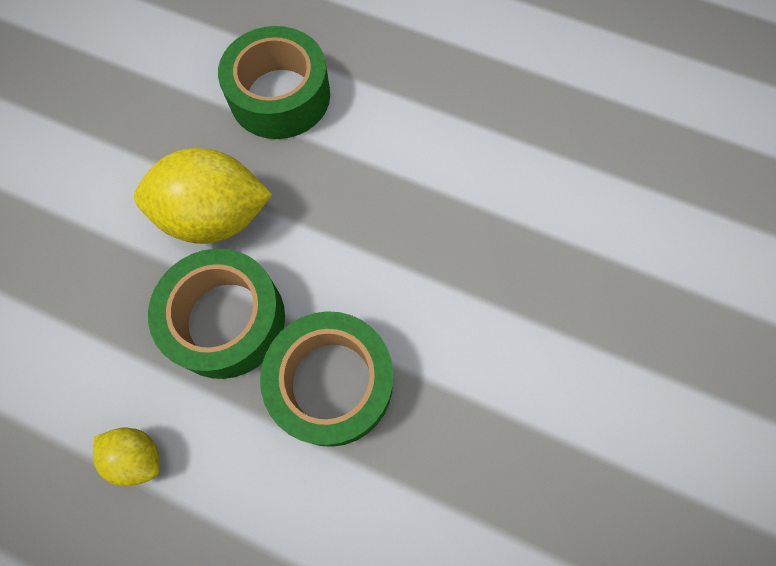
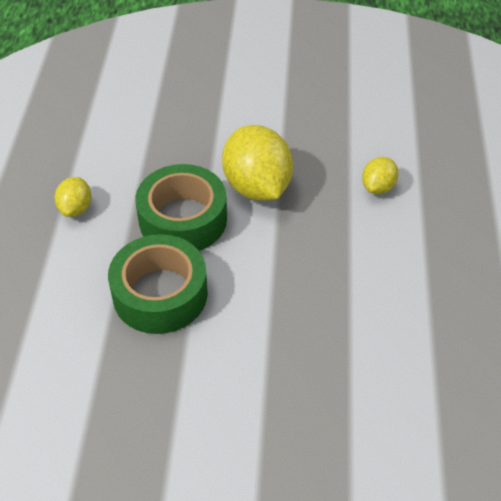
camera: 70 degrees right, 20 degrees down
(280, 96) = (378, 187): green tape -> yellow lemon

